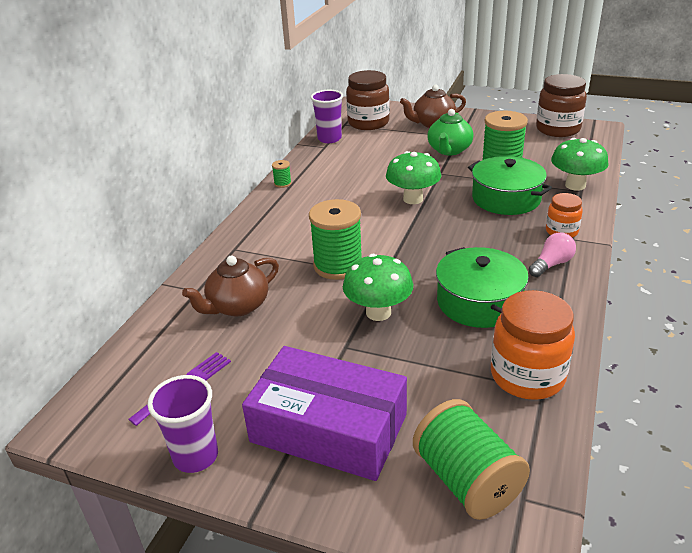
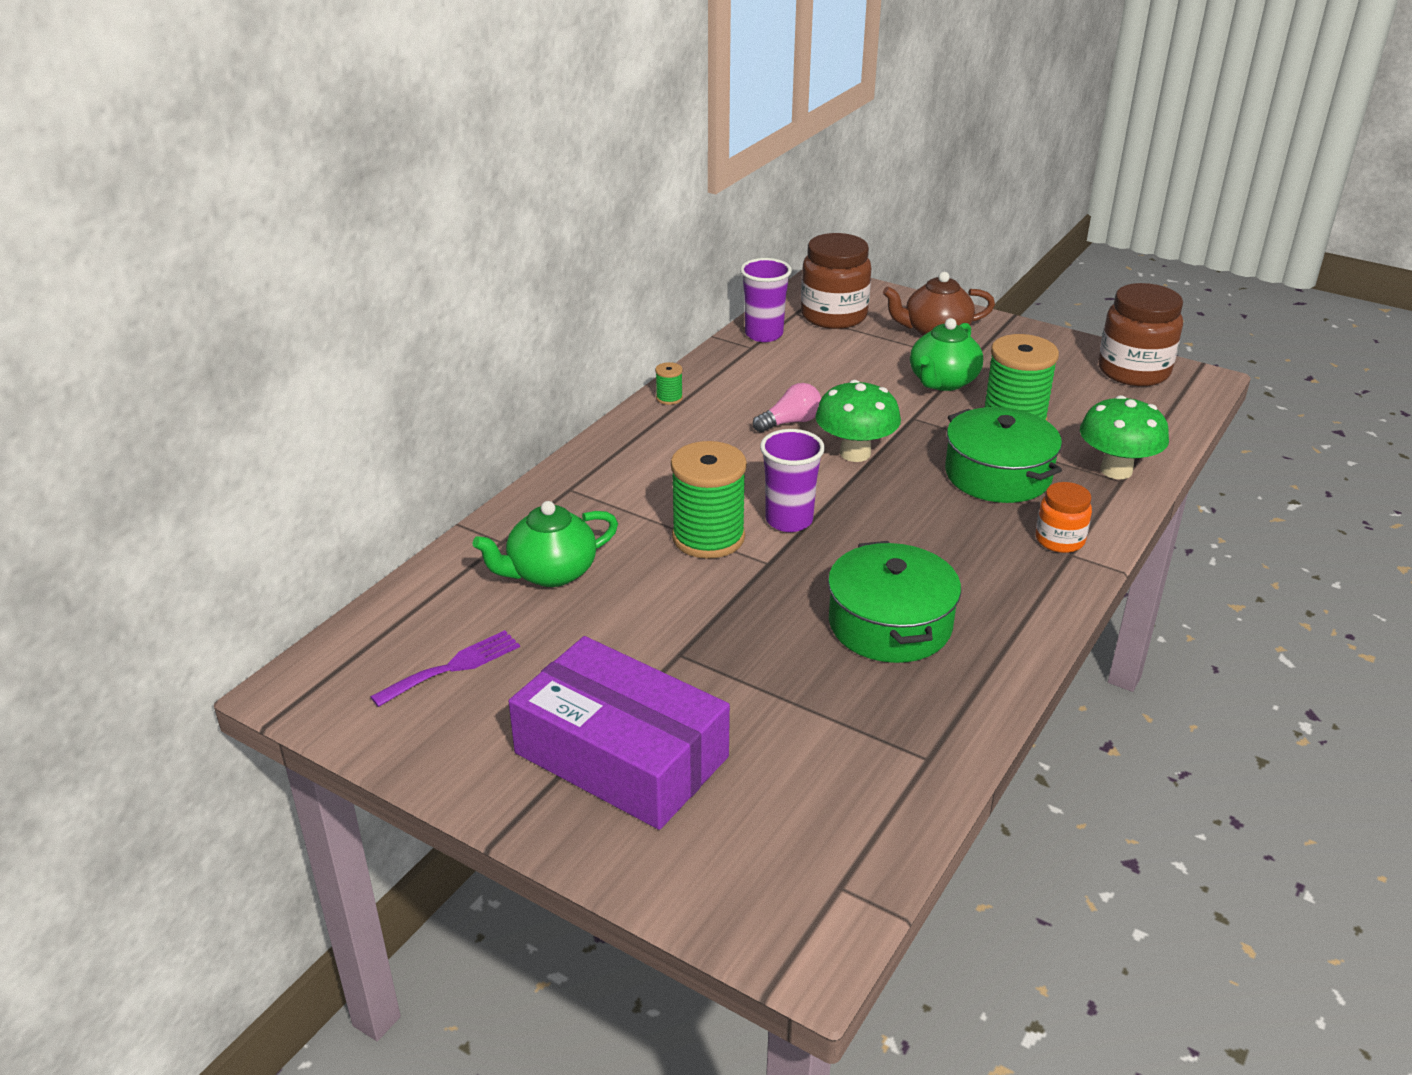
camera: 10 degrees right, 0 degrees up
(195, 456) = (443, 758): purple cup -> purple cup (789, 520)
(237, 306) = (550, 573): brown teapot -> green teapot
(378, 312) = (741, 615): green mushroom -> none
(467, 480) = (776, 851): green spool -> none
(527, 376) = (914, 737): orange jar -> none
(551, 264) = (1021, 587): pink light bulb -> pink light bulb (790, 422)

